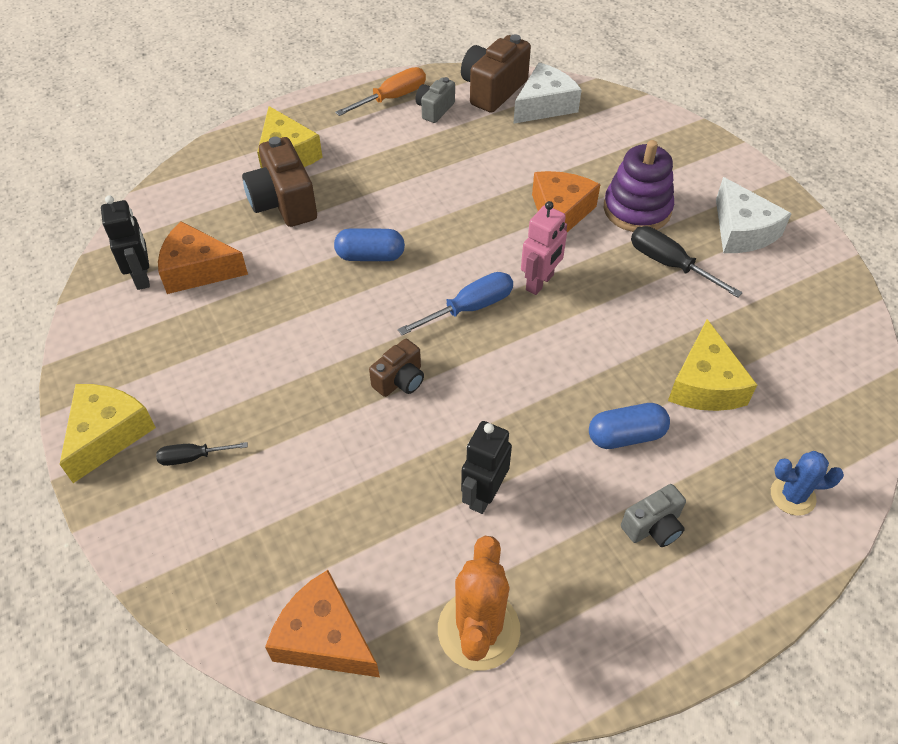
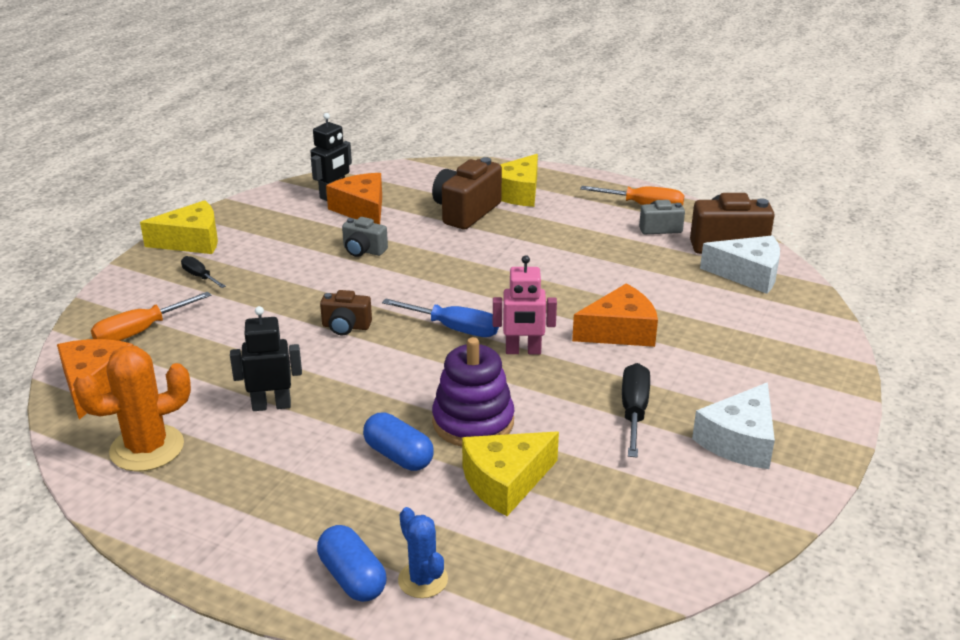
camera: 55 degrees right, 20 degrees down
(255, 555) = (141, 331): none -> orange screwdriver
(370, 256) = (456, 266): blue capsule -> blue capsule (352, 578)
(637, 209) = (682, 369): purple stacking toy -> purple stacking toy (473, 422)
(653, 526) = (314, 504): grey camera -> grey camera (363, 250)

